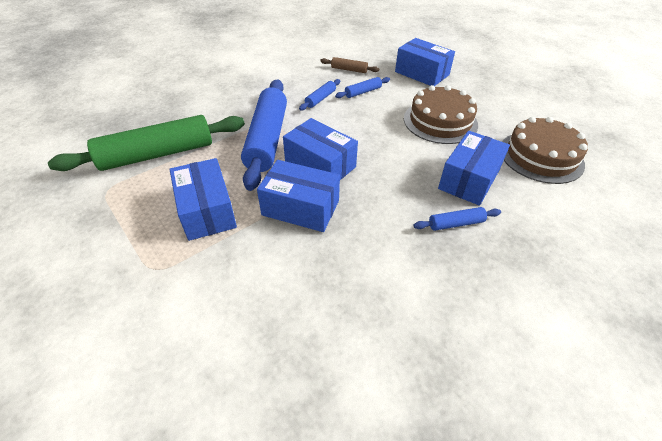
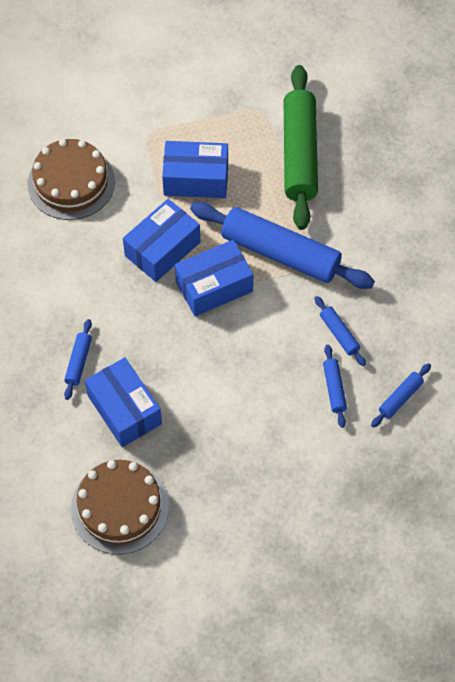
camera: 115 degrees right, 15 degrees up
(349, 70) = (400, 398): brown rolling pin -> blue rolling pin
(422, 73) = (351, 487): blue box -> none
(440, 121) = (231, 442): brown cake -> brown cake (71, 182)

